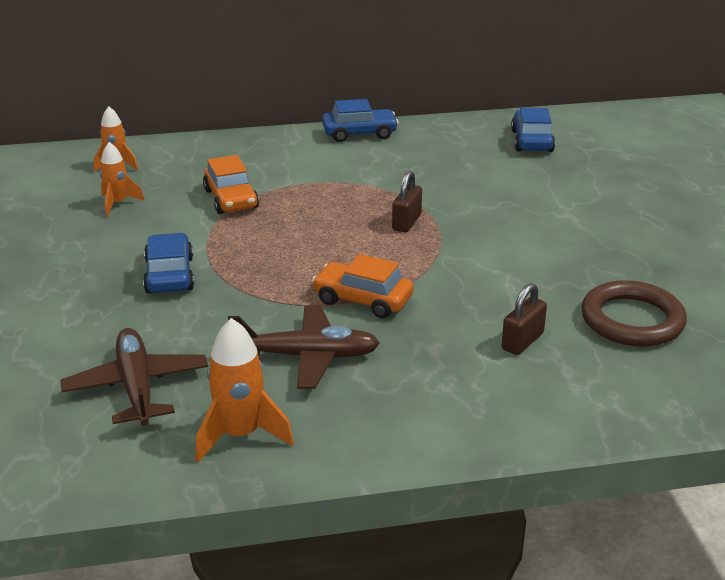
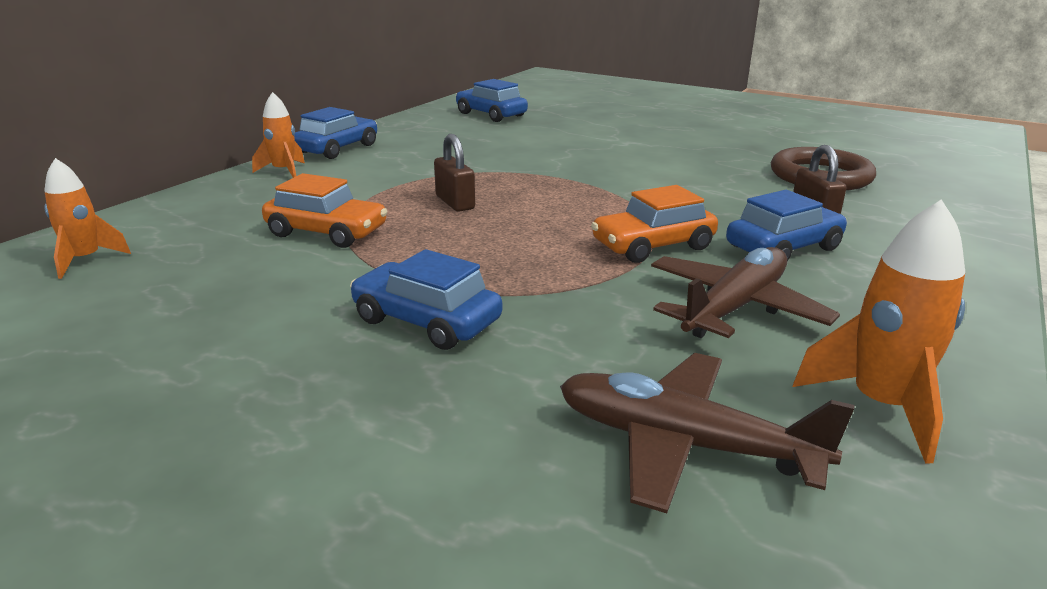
camera: 50 degrees left, 5 degrees down
(118, 204) = (180, 292): orange rocket -> orange rocket (284, 171)
(406, 222) = (537, 185): brown padlock -> brown padlock (455, 202)
(433, 347) = (783, 248): none -> blue car

